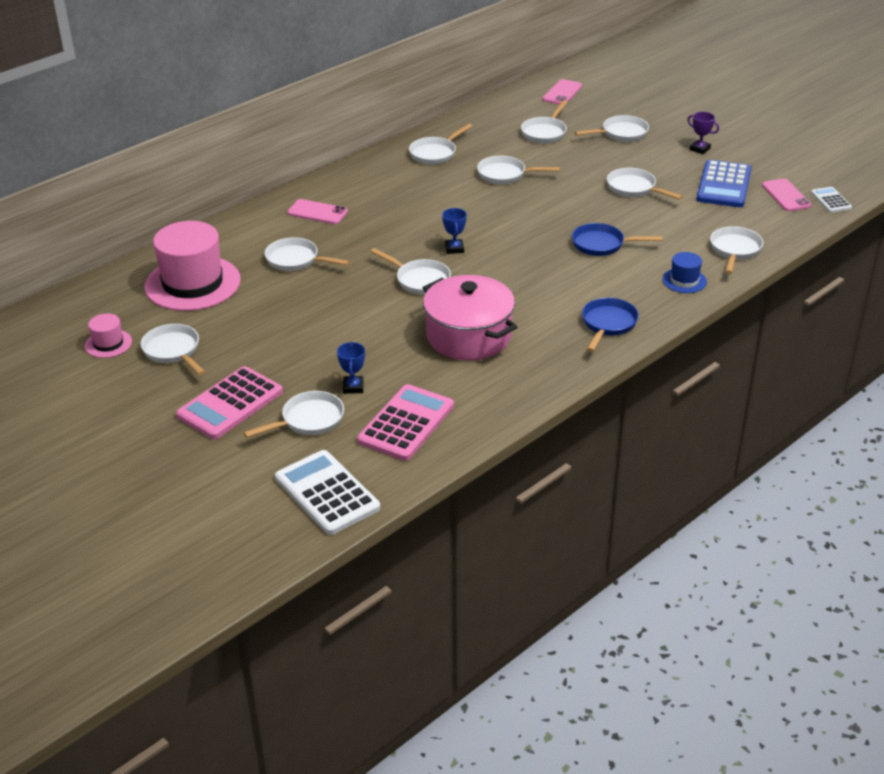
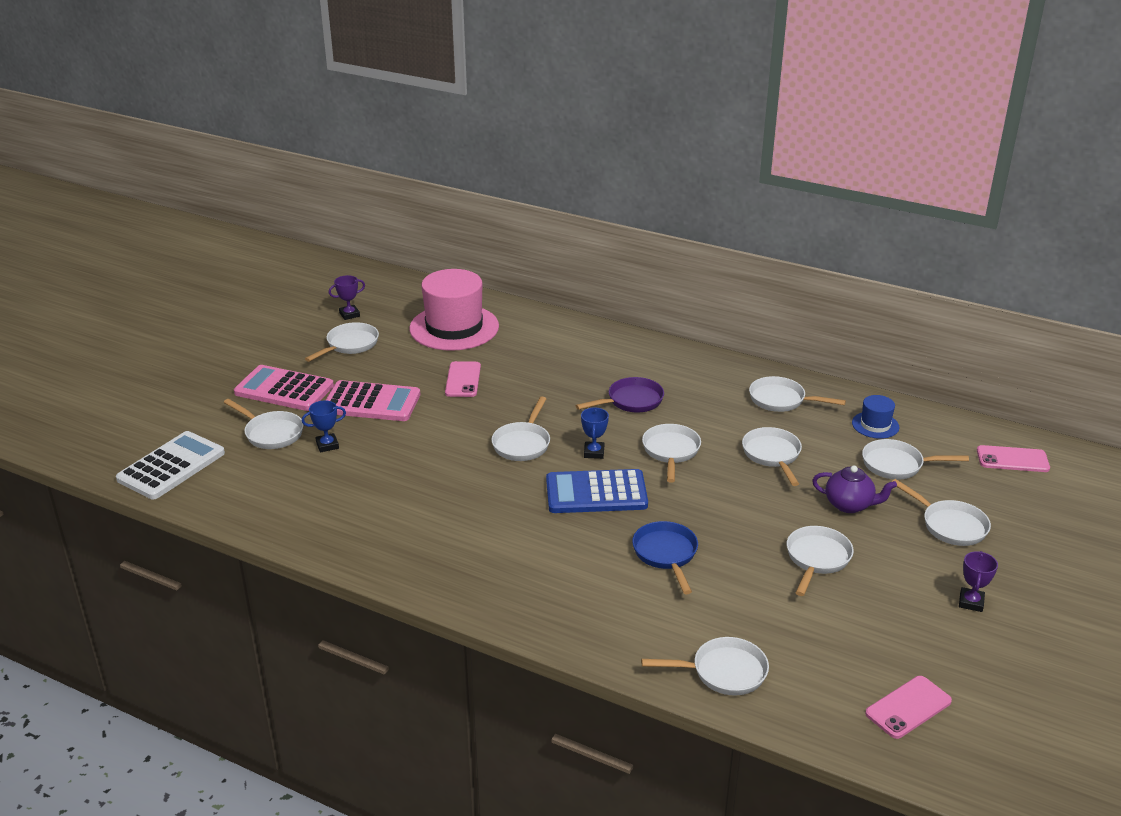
camera: 70 degrees right, 5 degrees down
(108, 344) = (349, 314): pink hat -> purple trophy
(296, 260) = (519, 368): white pan -> white pan (671, 452)
(317, 212) = (610, 359): pink phone -> pink phone (463, 380)
(391, 216) = (631, 401): none -> purple pan
(406, 423) = (280, 487): pink calculator -> pink calculator (371, 402)
(454, 248) = (594, 452): blue trophy -> blue trophy turned 60 degrees counterclockwise
(468, 336) = (436, 494): pink pot -> none
(581, 161) = (849, 505): none -> purple teapot
(608, 324) = (499, 587): blue pan -> none
(684, 280) = (624, 635): blue hat -> blue hat (875, 425)
(724, 185) = (889, 639): blue calculator -> blue calculator (596, 493)
(831, 200) = (932, 760): white calculator -> none

